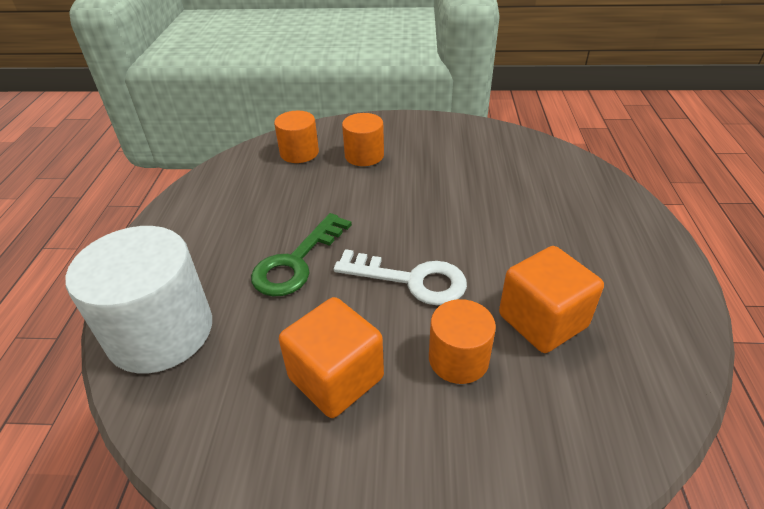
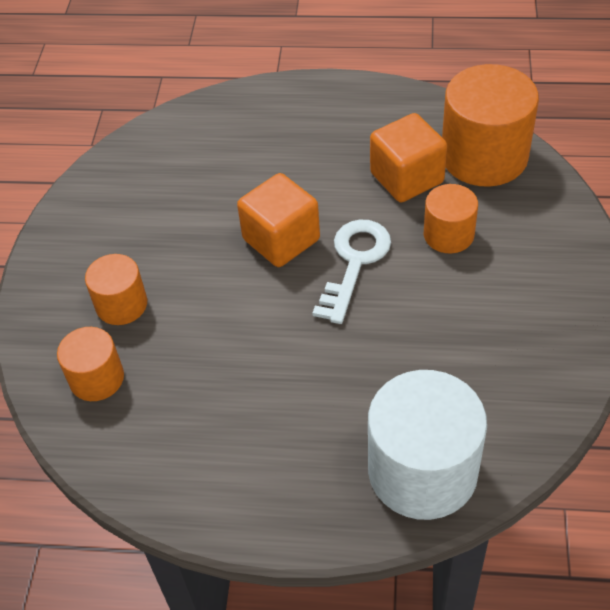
camera: 85 degrees left, 10 degrees up
(297, 262) = (322, 360): green key -> none
(336, 378) = (472, 317): orange cube -> orange cube (281, 240)
(606, 402) = (484, 156): none -> orange cylinder

